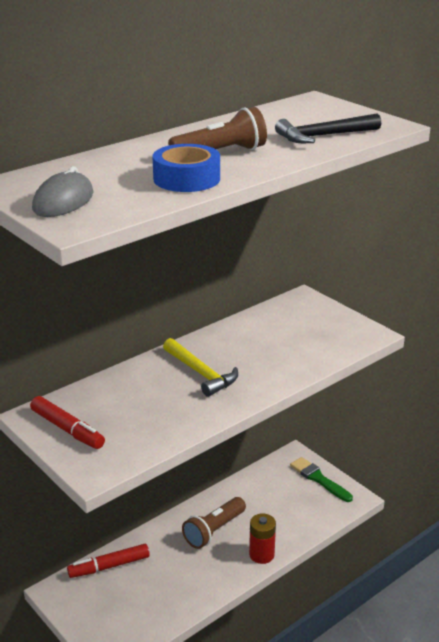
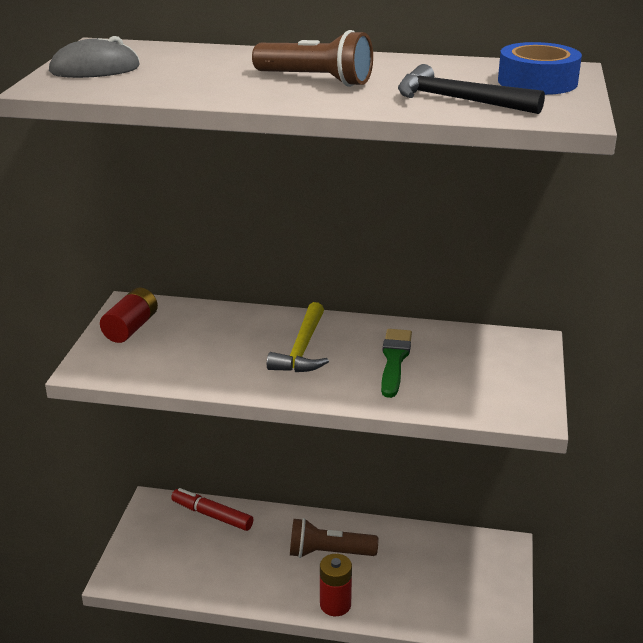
camera: 50 degrees right, 0 degrees up
(67, 429) = (131, 328): red marker -> red battery
(186, 179) = (223, 87): blue tape -> blue tape (537, 82)
(319, 479) = (494, 585): green brush -> green brush (394, 360)

